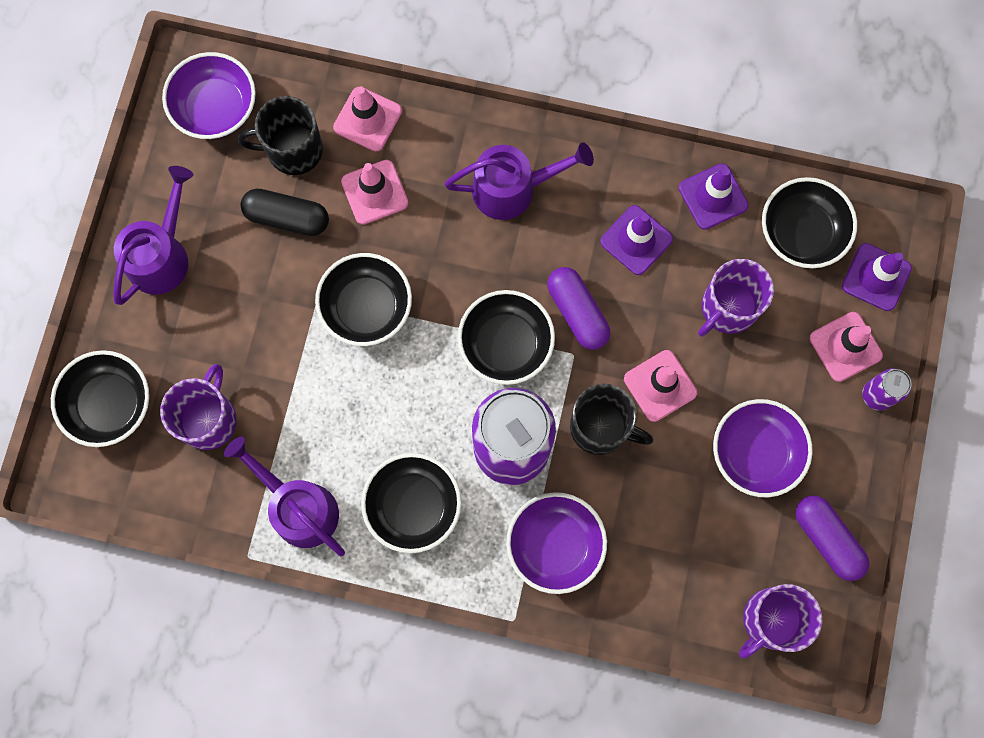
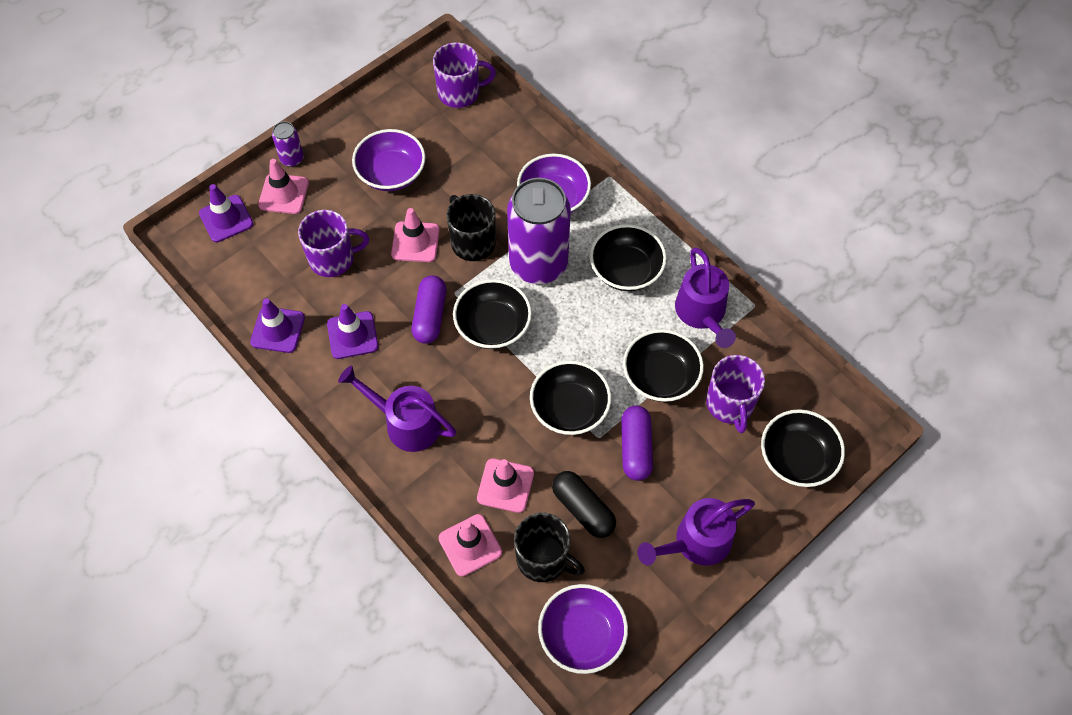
camera: 145 degrees left, 15 degrees down
(209, 419) = (730, 404): purple mug -> purple mug turned 60 degrees counterclockwise
(801, 232) = (244, 272): black bowl -> black bowl (660, 377)
(827, 539) = (392, 109): purple capsule -> purple capsule (636, 448)

